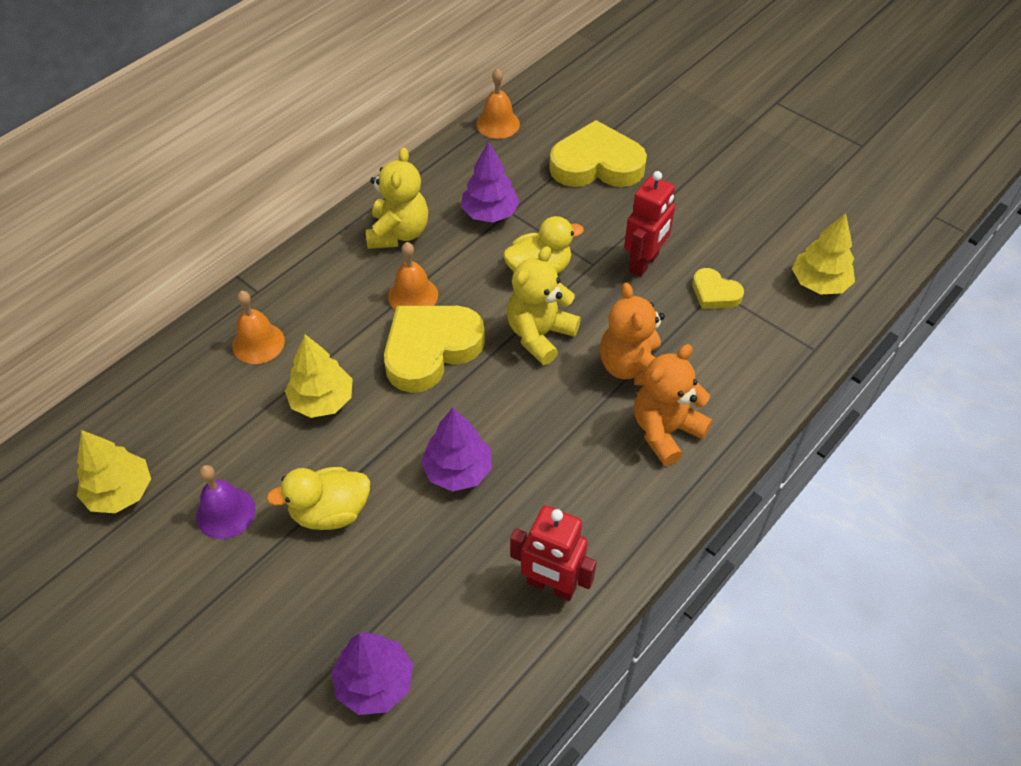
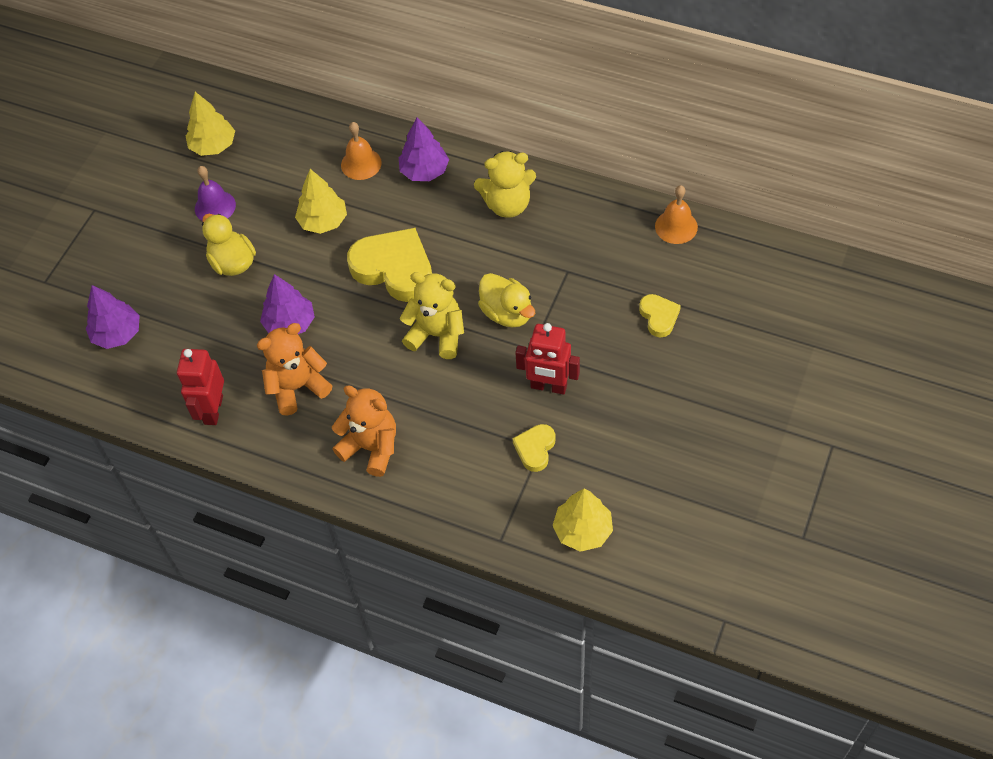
camera: 75 degrees right, 5 degrees up
(413, 295) = (444, 238): orange bell -> none
(490, 213) = (558, 258): purple tree -> purple tree (424, 171)
(596, 164) = (659, 317): yellow heart -> yellow heart, size x0.51
(632, 367) = (427, 408): orange teddy bear -> orange teddy bear (297, 387)

